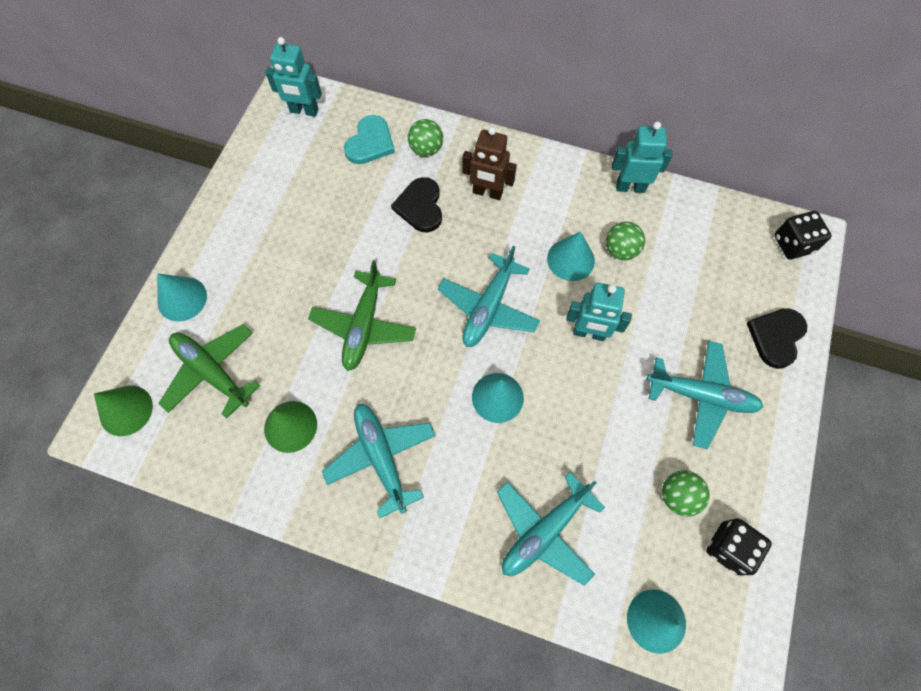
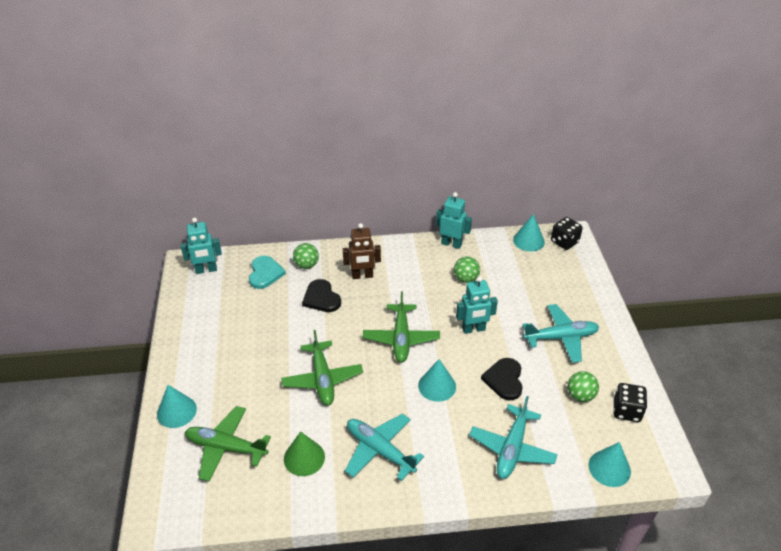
camera: 25 degrees left, 25 degrees down
(126, 410) = (171, 497): green cone -> none
(488, 308) = (401, 338): turquoise plane -> green plane
(570, 259) = (438, 294): turquoise cone -> turquoise cone (528, 241)
(630, 187) = (451, 244): turquoise robot -> turquoise robot turned 45 degrees clockwise
(776, 337) = (584, 291): black heart -> black heart (504, 380)

